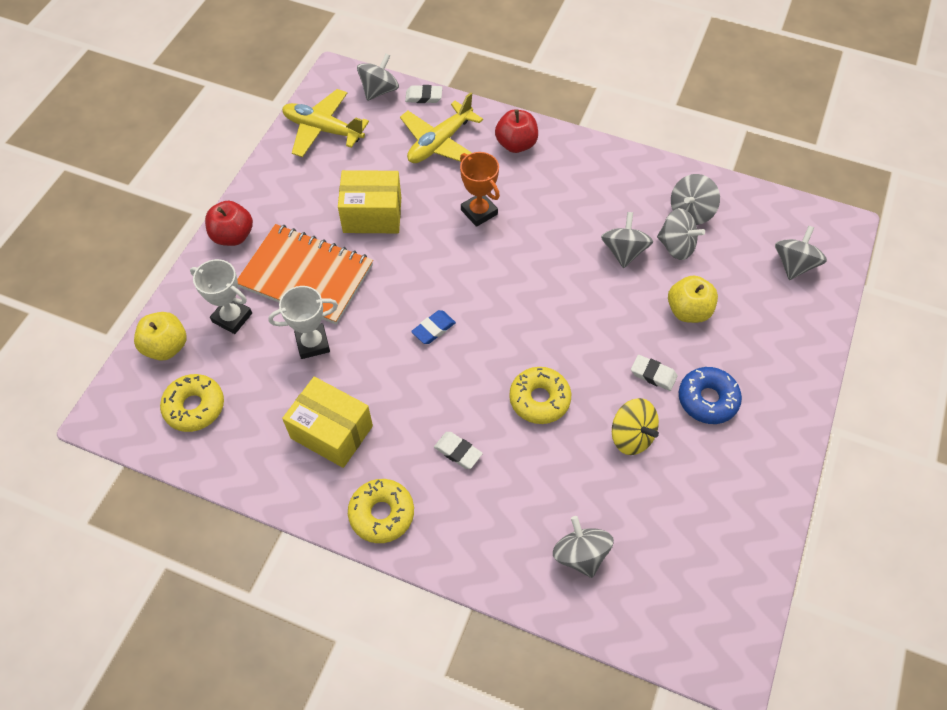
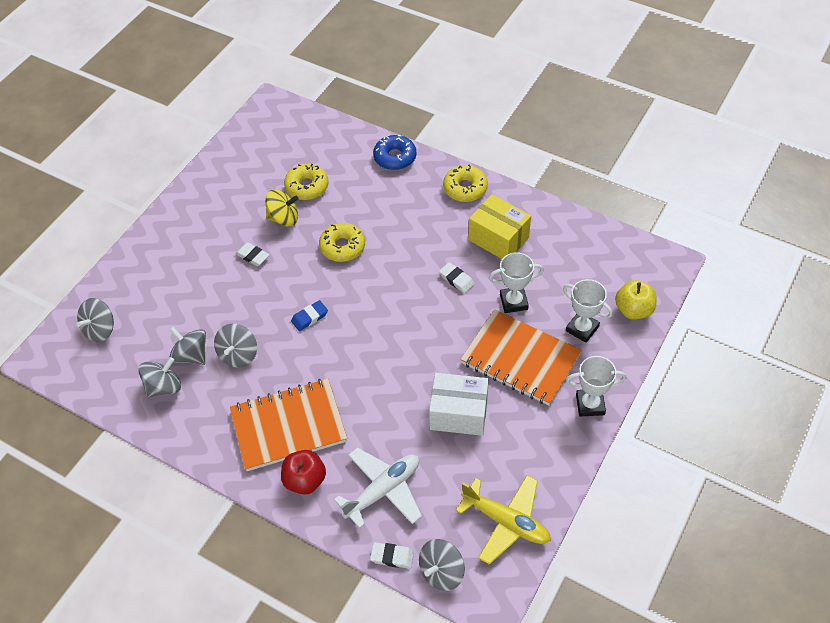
camera: 170 degrees left, 5 degrees down
(194, 407) = (603, 264): yellow donut -> yellow donut (307, 186)
(233, 236) = (590, 404): red apple -> white trophy
(372, 215) = (458, 413): yellow box -> white box
(433, 329) = (414, 304): blue eraser -> blue eraser (309, 317)
(440, 143) = (383, 490): yellow plane -> white plane
(458, 452) = (408, 219): white eraser -> white eraser (456, 279)
(479, 212) = (358, 406): orange trophy -> none
(546, 187) = (288, 426): none -> orange notebook
(580, 554) = (340, 158): grey spinning top -> none
(631, 436) = (284, 218): yellow spinning top -> yellow spinning top turned 120 degrees clockwise
(688, 311) = (206, 300): yellow apple -> none
(707, 399) = (220, 236): blue donut -> blue donut (395, 157)

